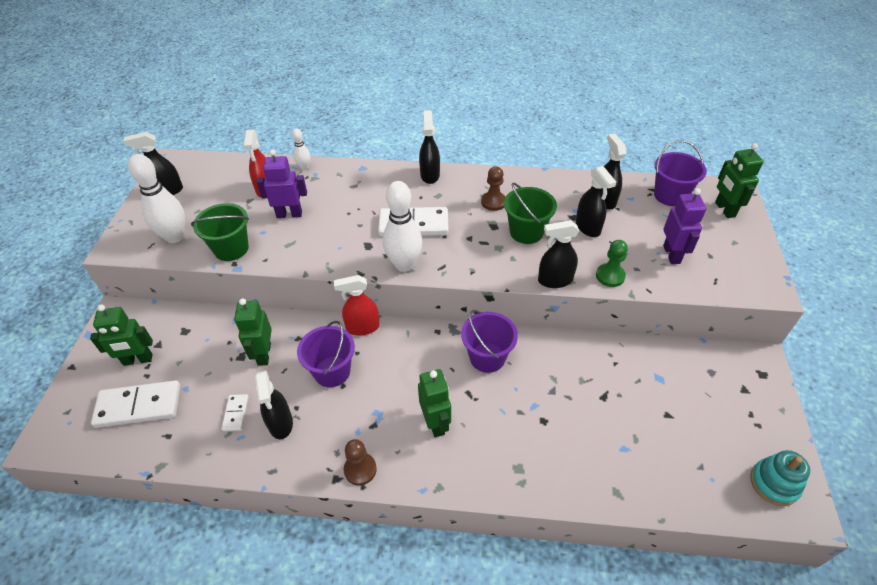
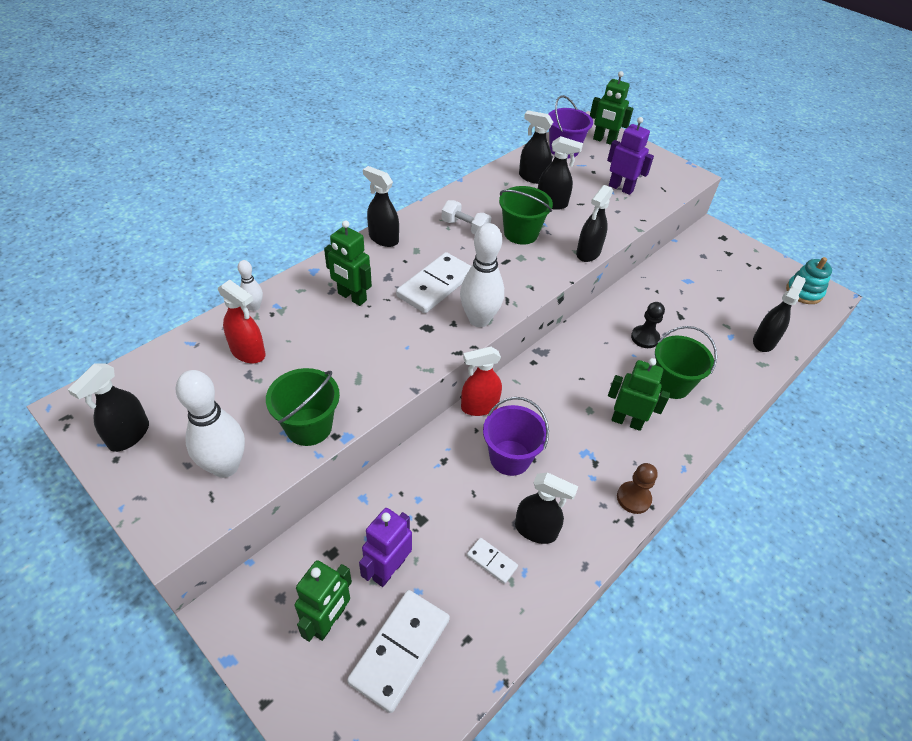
camera: 55 degrees left, 0 degrees up
(264, 354) = (437, 498): green robot -> green robot (352, 297)
(289, 214) = (313, 356): purple robot -> purple robot (388, 569)
(362, 327) = (479, 406): red spray bottle -> red spray bottle turned 45 degrees clockwise
(487, 357) = (589, 351): purple bucket -> none
(493, 202) = (465, 227): brown pawn -> white dumbbell
(510, 432) = (671, 384): none -> green bucket
(545, 385) = (645, 338): none -> black pawn
(610, 276) = (612, 226): green pawn -> none
(650, 480) = (764, 341): none -> black spray bottle

